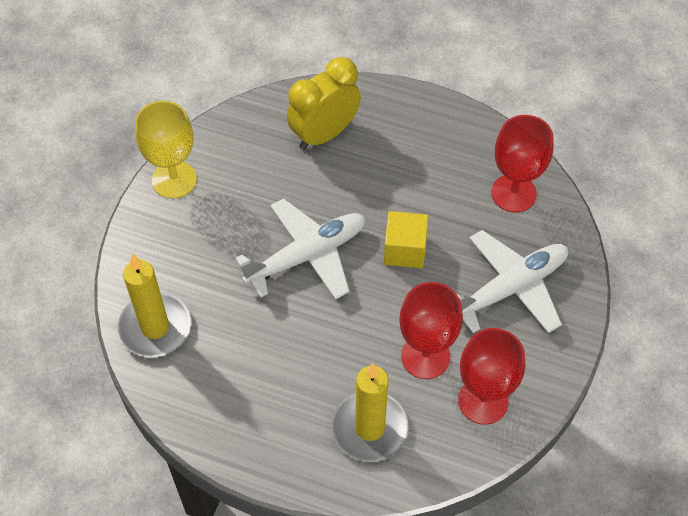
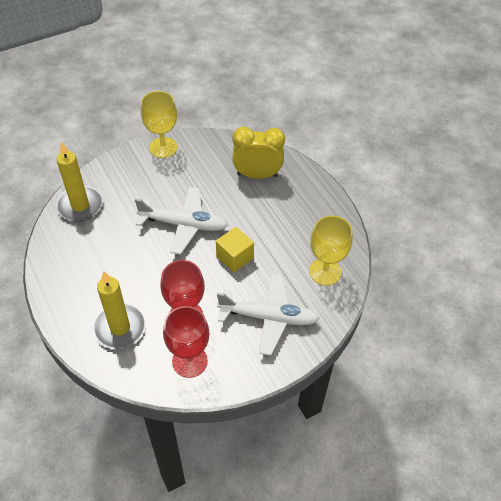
camera: 40 degrees right, 5 degrees down
(513, 193) = (325, 272): red goblet -> yellow goblet

